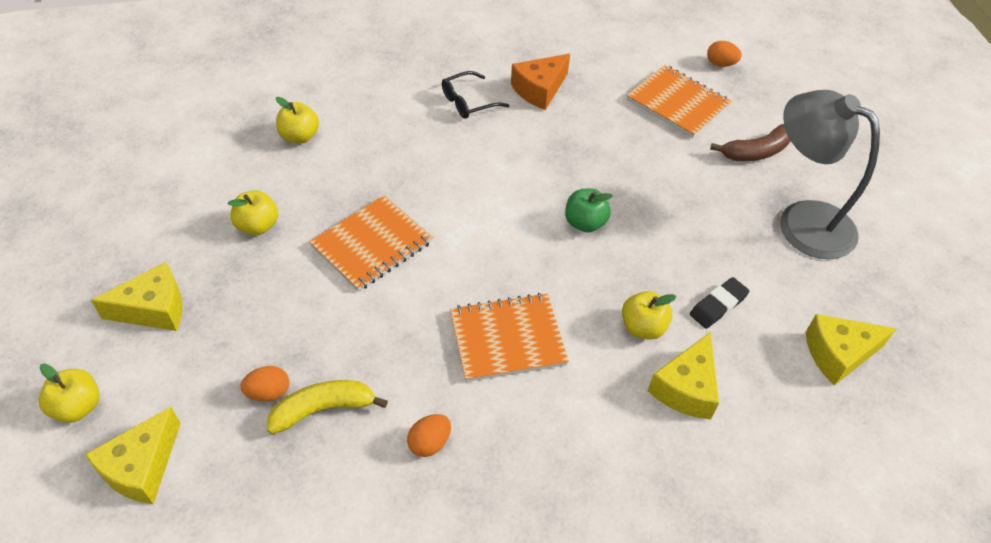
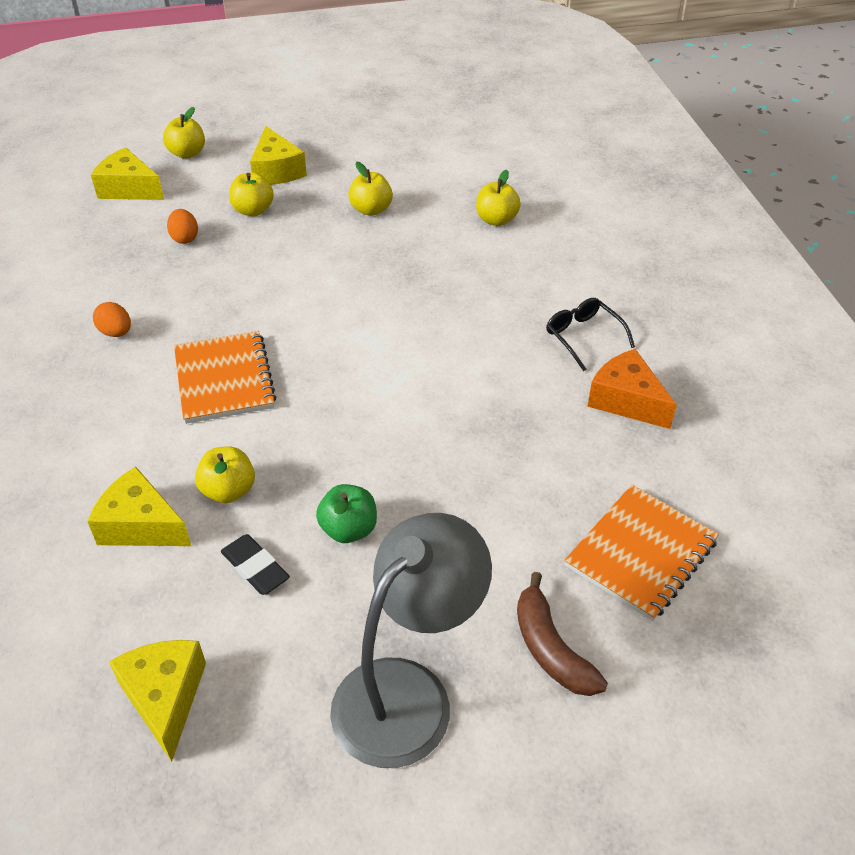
camera: 90 degrees right, 5 degrees down
(230, 328) = (253, 210): none -> yellow apple
(323, 409) = (163, 269): yellow banana -> none
(372, 245) = (349, 280): orange notebook -> none
(585, 223) = (388, 442): green apple -> green apple (349, 529)
(720, 64) = (760, 622): orange egg -> none

